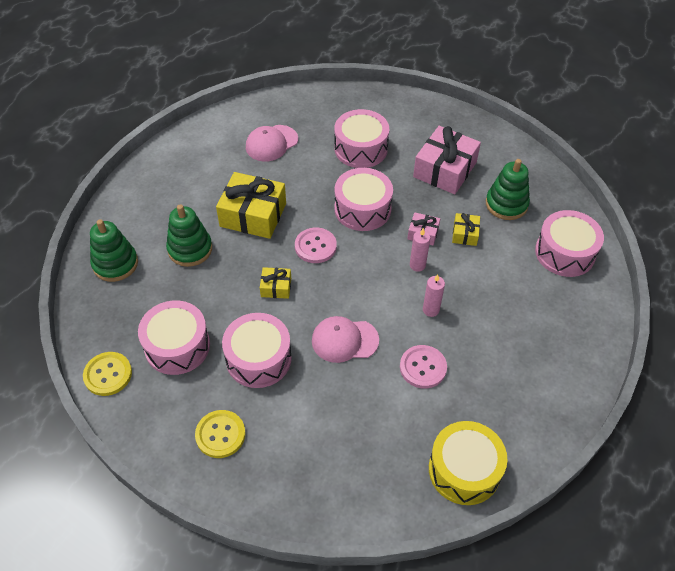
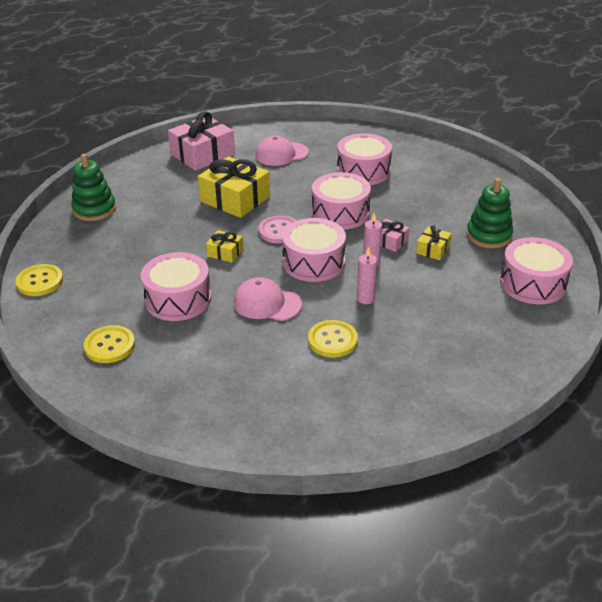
camera: 20 degrees right, 15 degrees down
(177, 346) = (111, 275): pink drum -> pink drum (313, 262)
(190, 249) = (164, 212): green stacking toy -> none
(423, 367) = (332, 340): pink button -> yellow button
(444, 170) = (438, 199): pink gift -> pink gift (202, 154)
(464, 470) = (329, 430): yellow drum -> none

